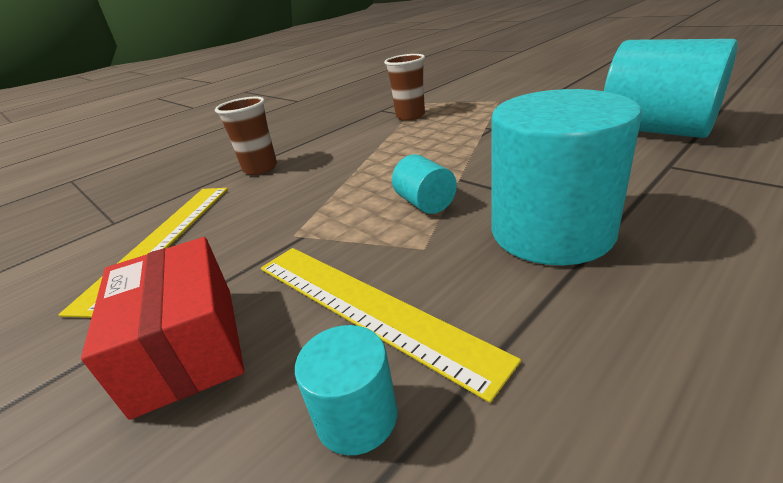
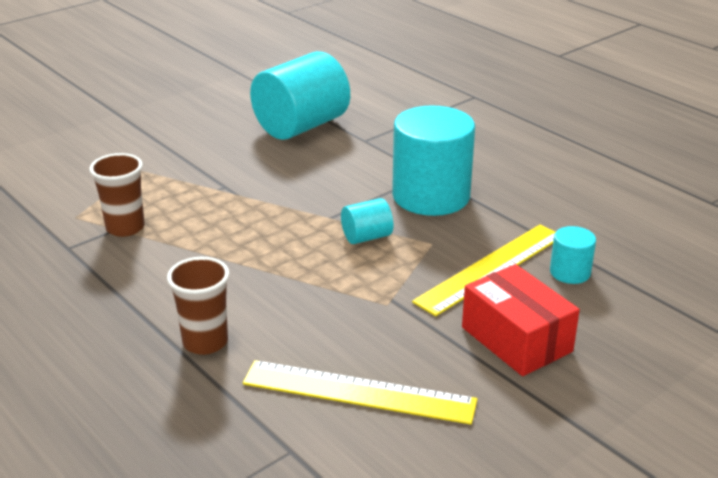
camera: 90 degrees left, 0 degrees up
(187, 346) = (516, 339): red box -> red box turned 75 degrees clockwise

